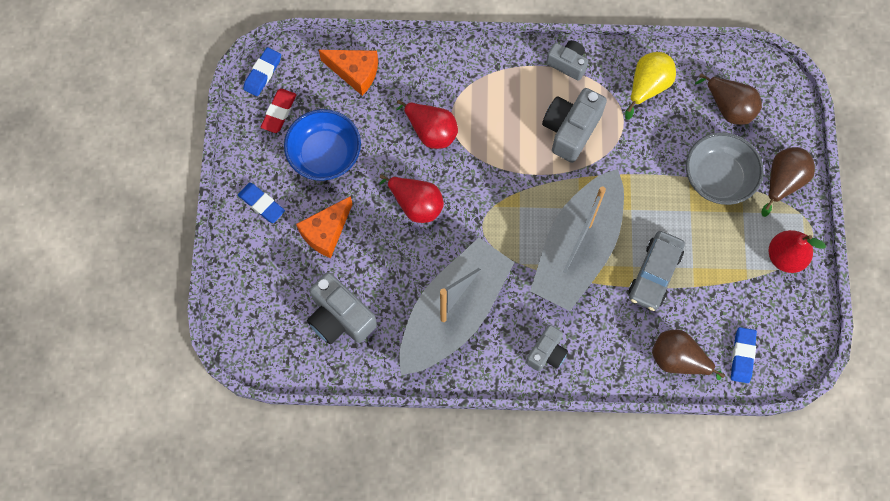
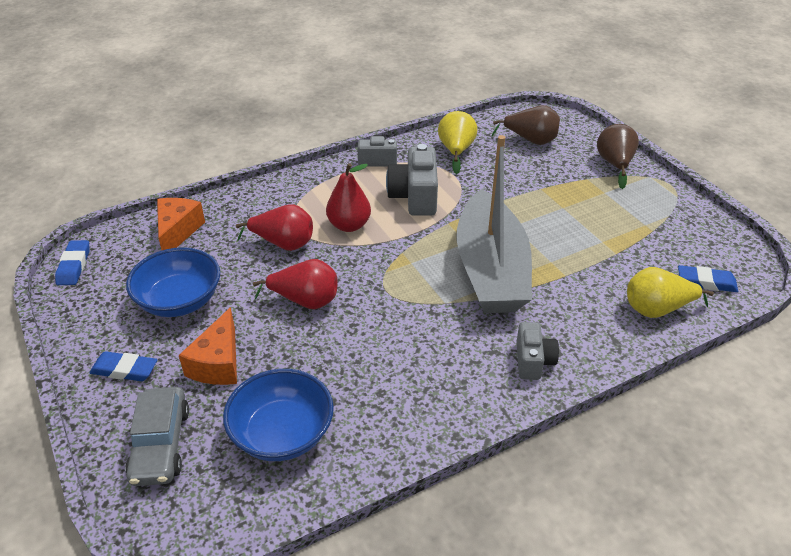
camera: 30 degrees left, 30 degrees down
(279, 112) = (108, 288): red eraser -> none
(340, 317) = (282, 434): grey camera -> blue bowl
(355, 73) = (177, 231): orange cheese -> orange cheese turned 75 degrees counterclockwise
(453, 313) = (410, 371): grey boat -> none
(654, 274) = (574, 259): grey car -> grey car (160, 444)
(678, 359) = (657, 309): brown pear -> yellow pear
(718, 178) = (563, 180): grey bowl -> none
(742, 356) = (706, 282): blue eraser -> blue eraser turned 60 degrees counterclockwise
(785, 257) = (666, 205): red pear -> red pear (349, 225)

